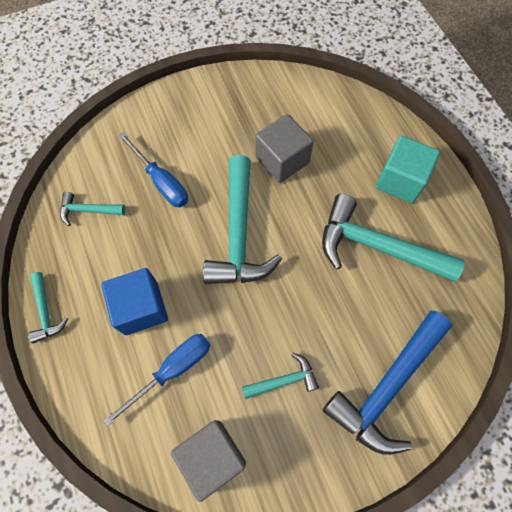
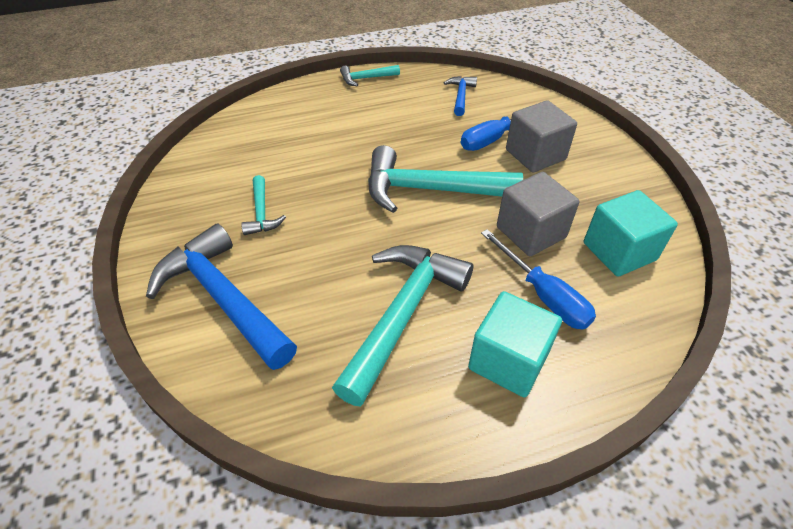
camera: 95 degrees right, 20 degrees down
(88, 210) = (460, 96): turquoise hammer -> blue hammer
(141, 308) = (359, 125): blue cube -> none
(172, 370) = (296, 142): blue screwdriver -> blue screwdriver (543, 295)
(212, 456) = (213, 163): grey cube -> grey cube (535, 155)
(294, 107) = (619, 251): none -> turquoise cube

